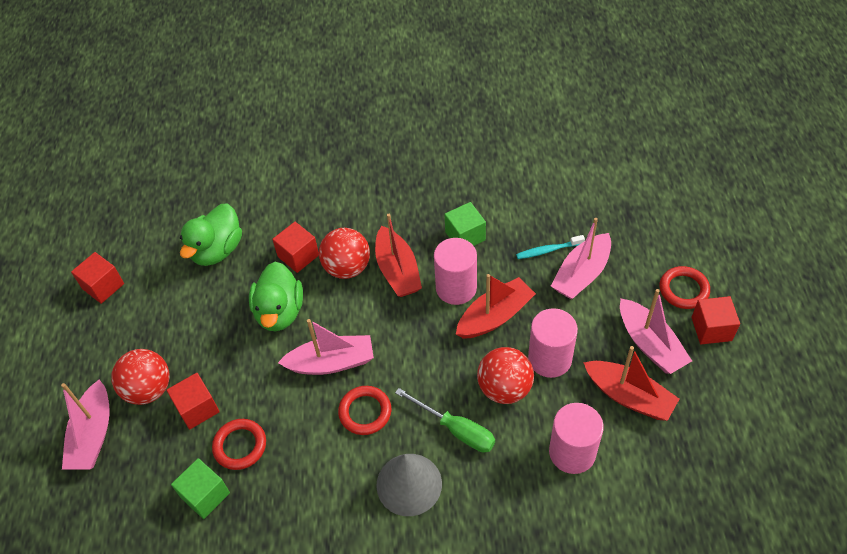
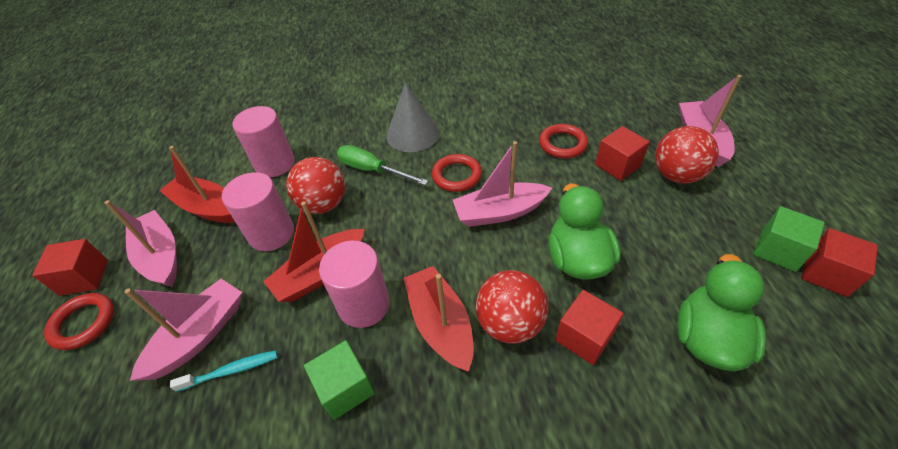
camera: 175 degrees right, 5 degrees down
(205, 495) = (575, 114): green cube -> green cube (778, 250)

